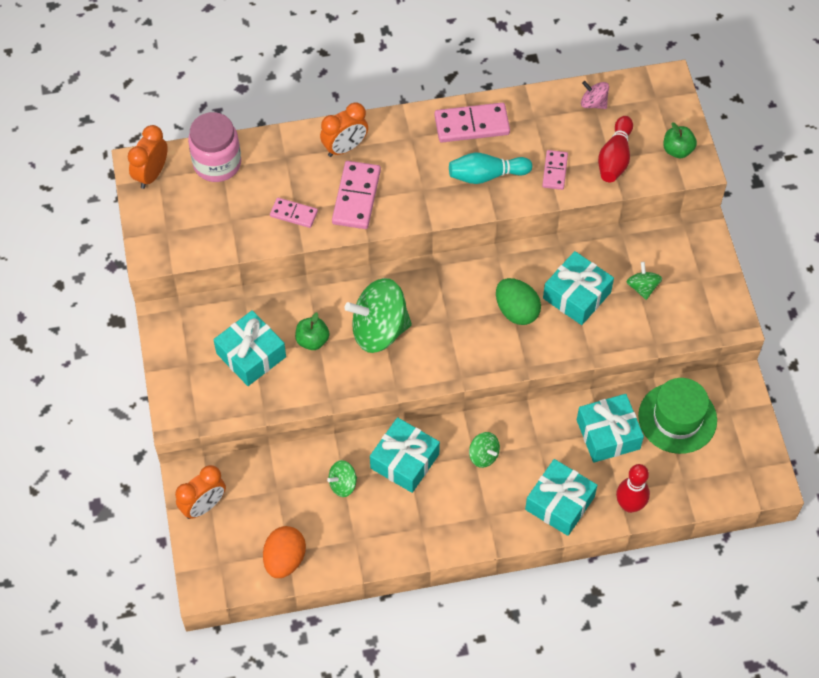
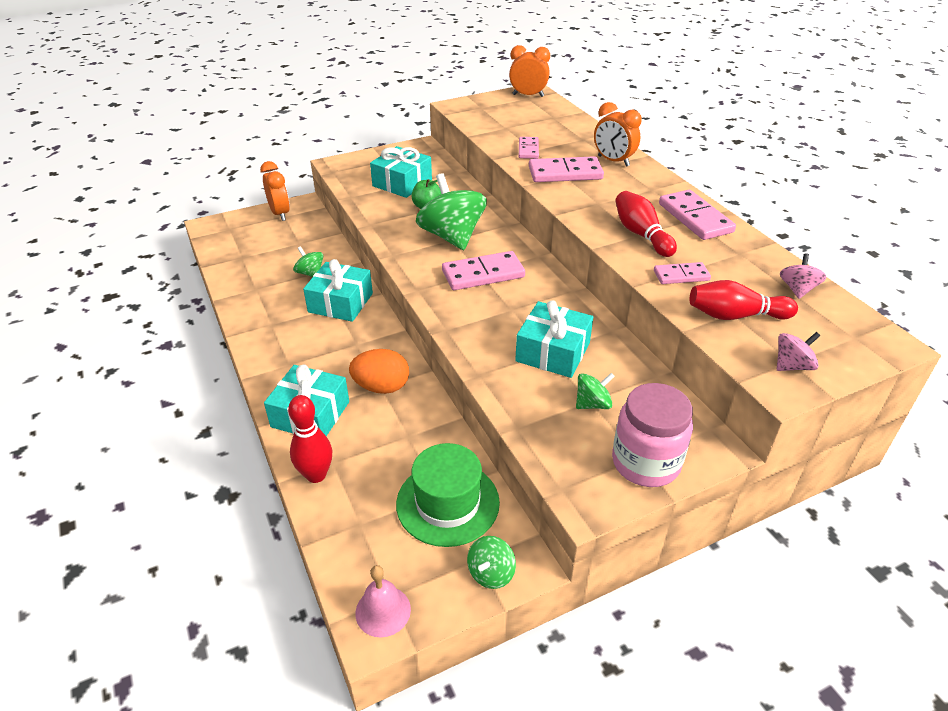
camera: 75 degrees right, 20 degrees down
(204, 506) = (280, 214): orange clock -> orange clock turned 150 degrees counterclockwise
(217, 163) = (555, 115): pink jar -> pink jar (645, 463)
(285, 559) = (234, 256): orange egg -> orange egg (381, 387)
(452, 318) = (483, 274): none -> pink domino
(483, 455) = (357, 350): green spinning top -> green spinning top (491, 573)
(486, 175) = (641, 234): turquoise bowling pin -> red bowling pin
(516, 311) = (511, 312): green egg -> none
(608, 434) = (406, 441): turquoise gift -> none
(677, 150) = (792, 366): green apple -> pink spinning top
(758, 475) = (383, 611): none -> pink bell

